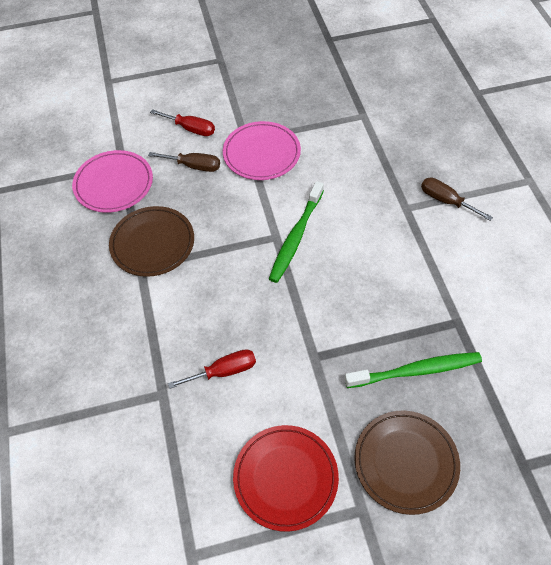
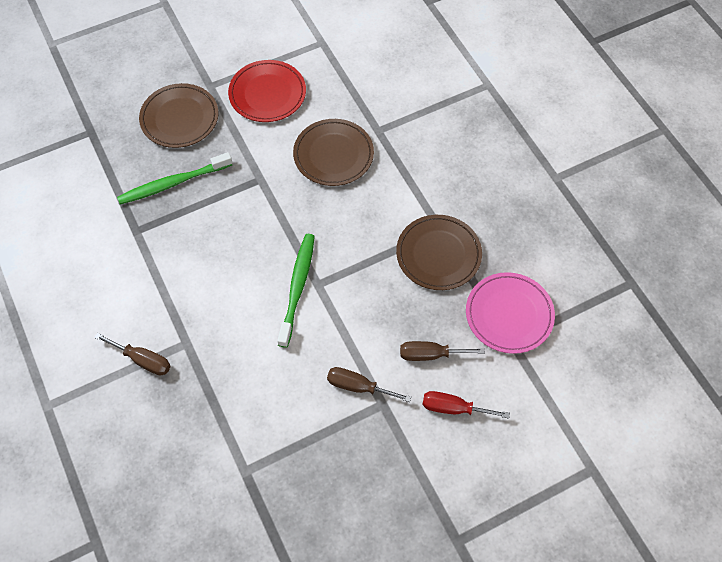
camera: 165 degrees right, 5 degrees up
(224, 371) = (333, 155): red screwdriver -> brown plate
(261, 154) = (358, 386): pink plate -> brown screwdriver

